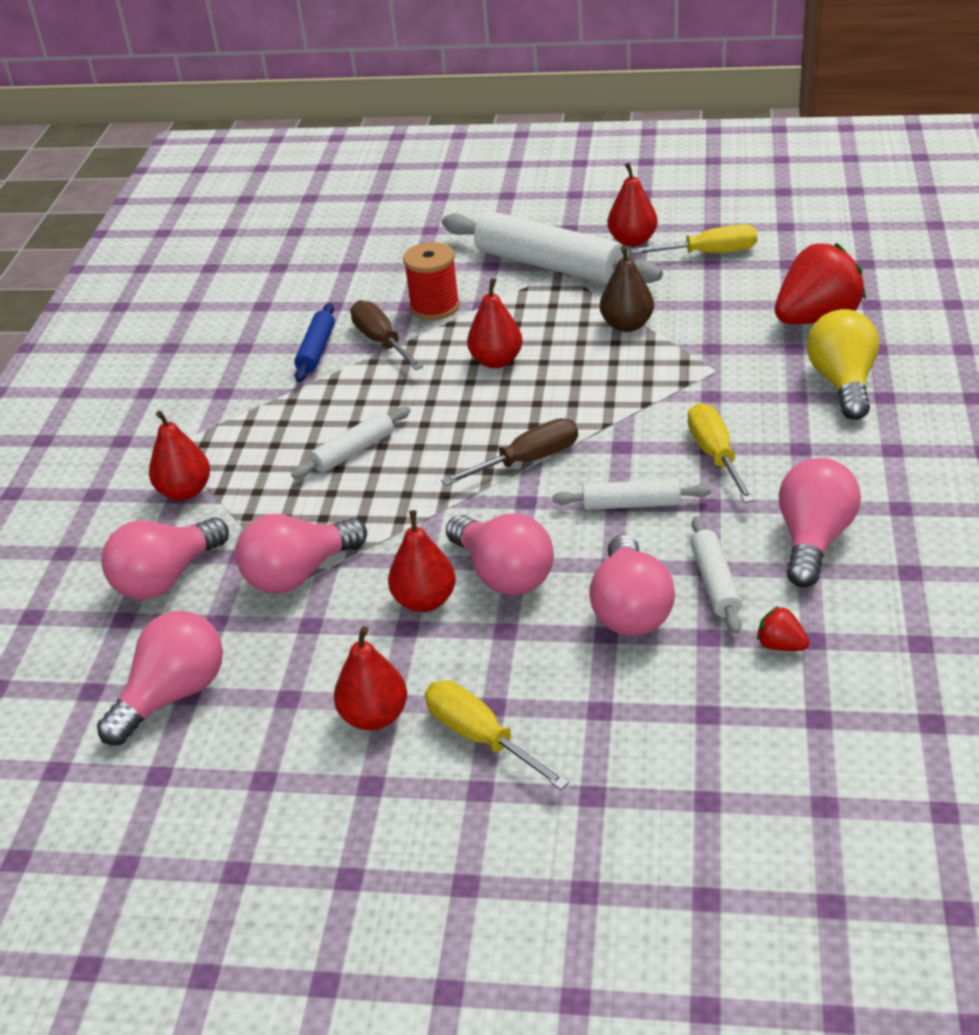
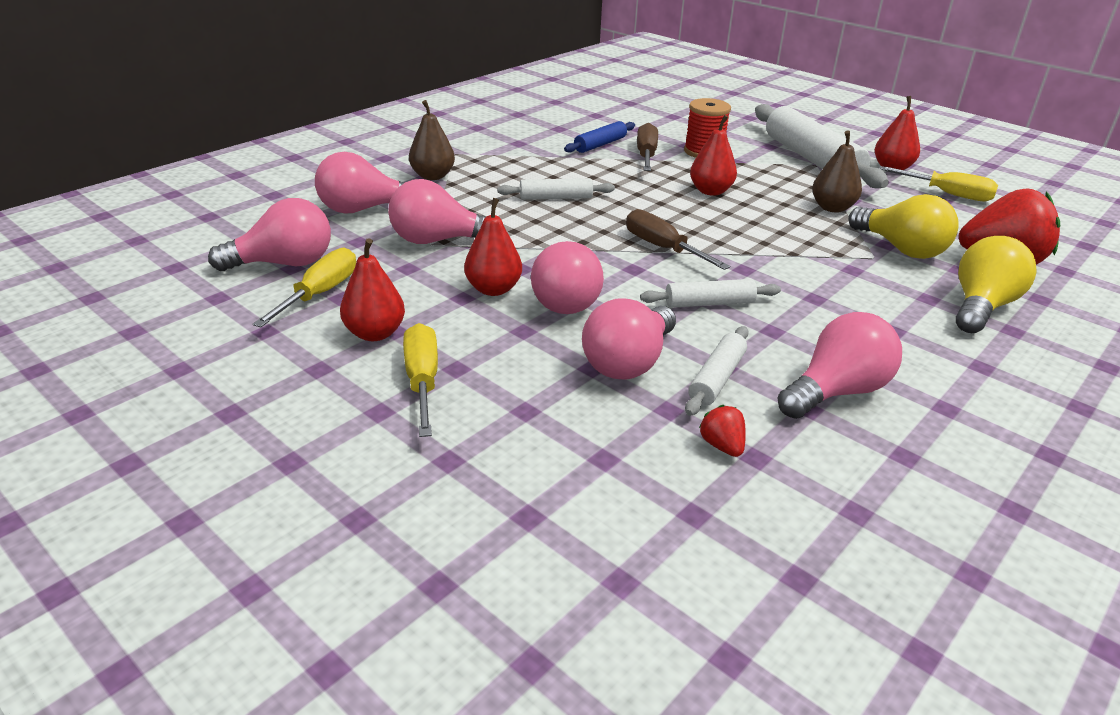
camera: 30 degrees right, 5 degrees down
(185, 491) = (432, 176): red pear -> brown pear
(527, 461) = (663, 248): brown screwdriver -> brown screwdriver turned 135 degrees counterclockwise
(631, 504) = (709, 303): white rolling pin -> white rolling pin turned 45 degrees counterclockwise
(715, 456) = (813, 304): yellow screwdriver -> yellow screwdriver (319, 294)
(728, 348) = (901, 249): none -> yellow light bulb

